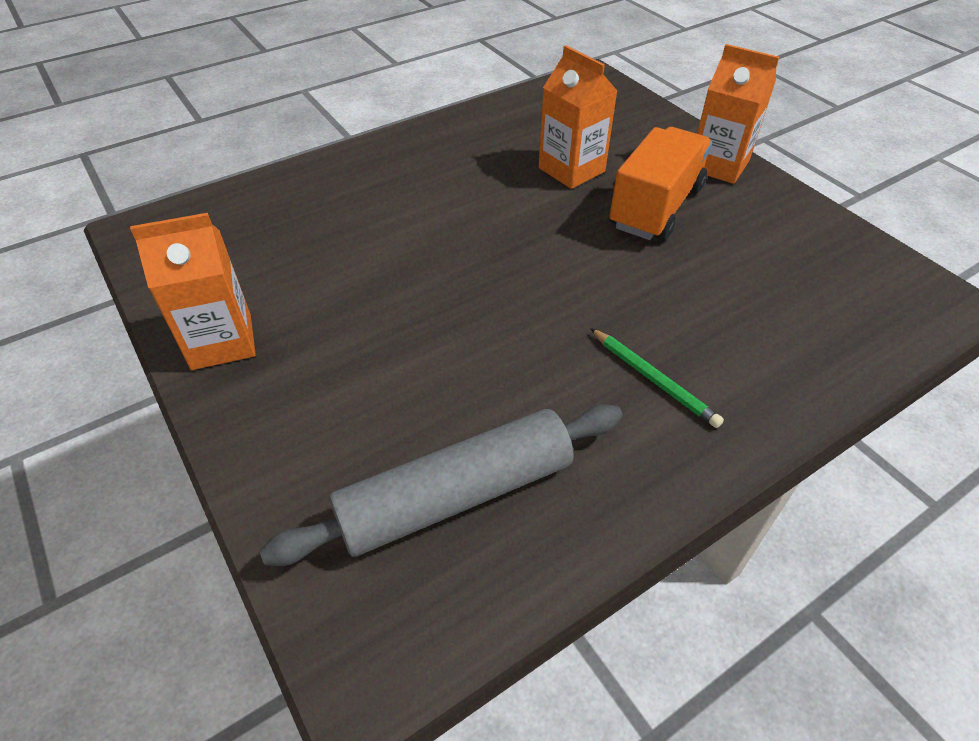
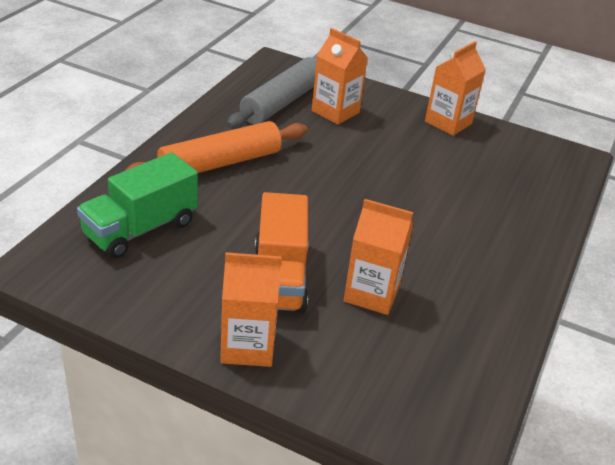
camera: 145 degrees right, 10 degrees down
(378, 432) = (335, 112): none -> orange carton
(654, 379) = (220, 163): green pencil -> orange rolling pin
(804, 307) = (140, 229): none -> green truck

